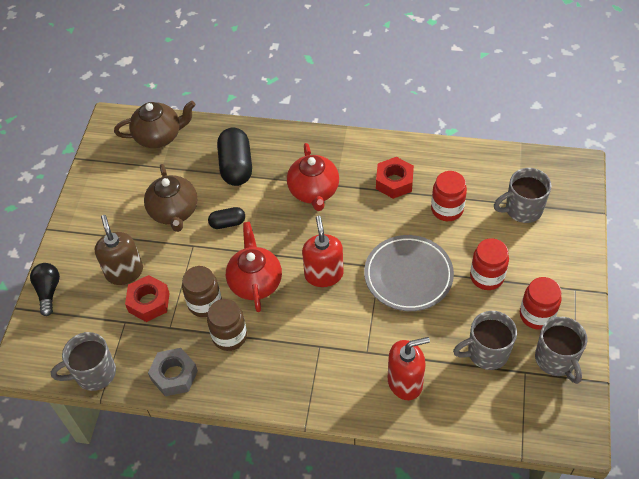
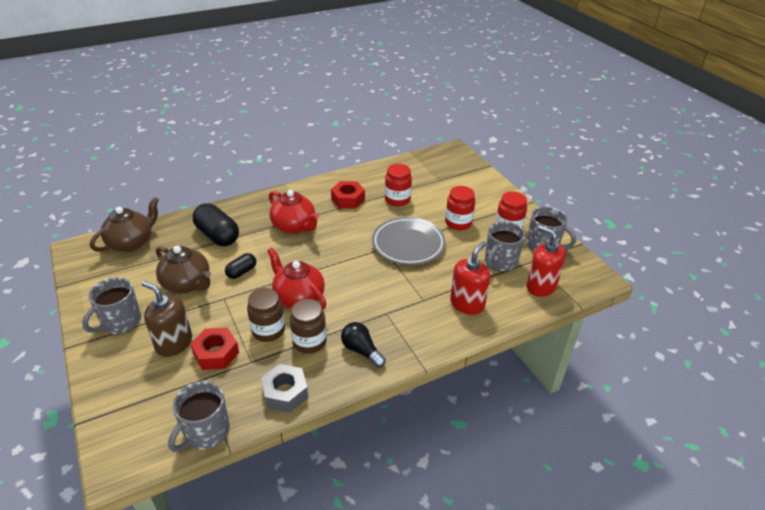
camera: 40 degrees left, 15 degrees down
(48, 291) = (104, 393): black light bulb -> black light bulb (361, 350)
(324, 274) = (348, 269): red soap dispenser -> red soap dispenser (541, 286)
(522, 209) = (444, 181): grey mug -> grey mug (120, 322)

